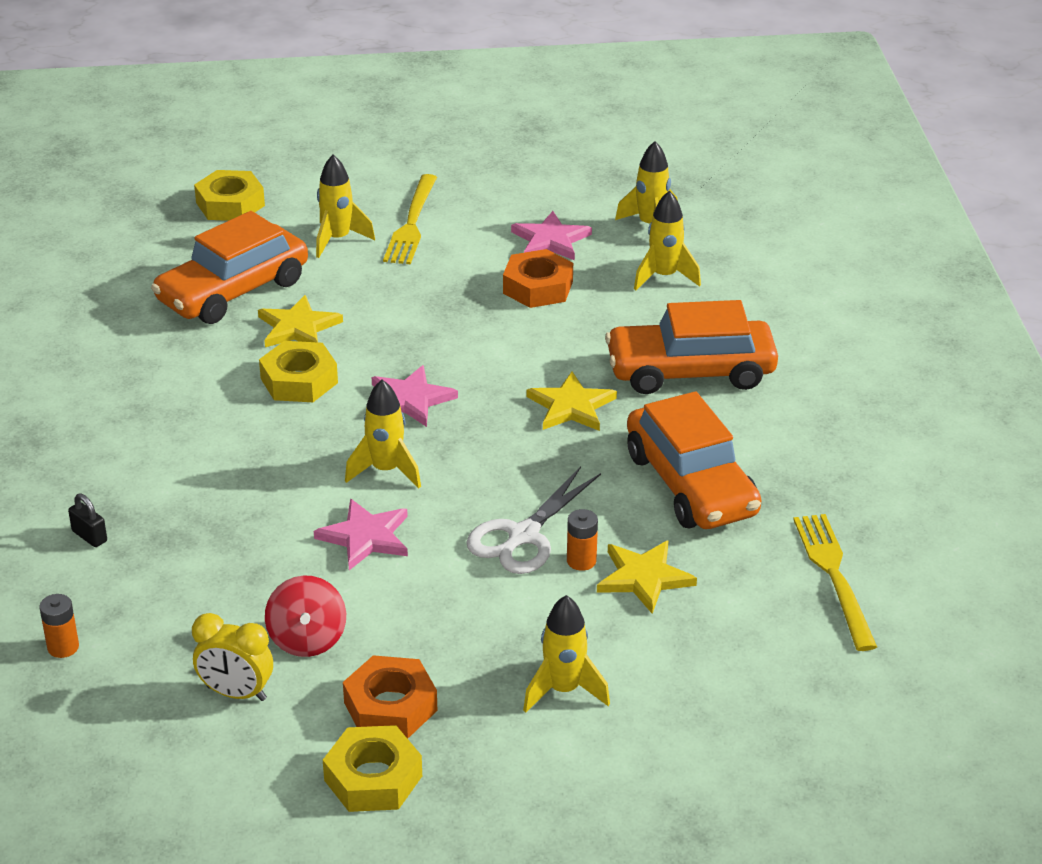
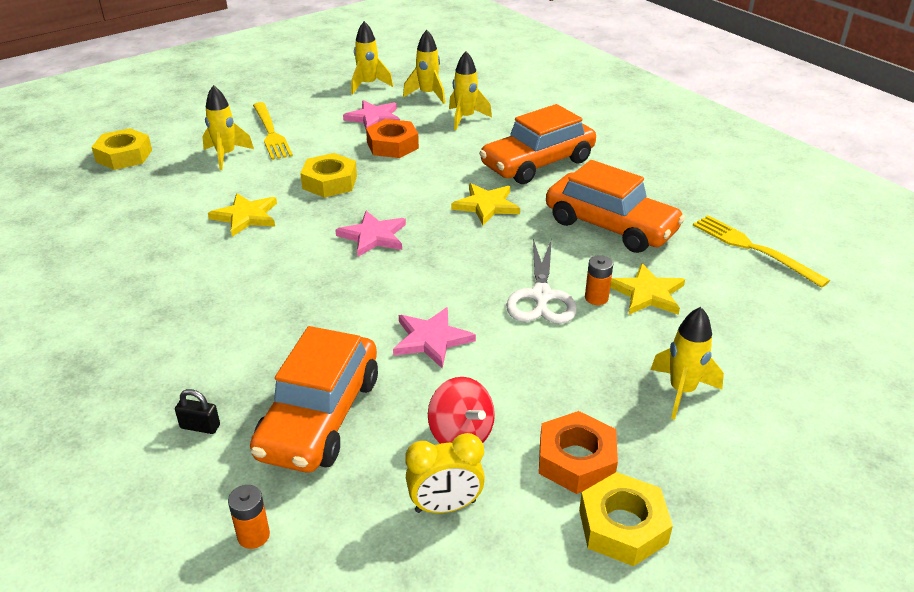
camera: 30 degrees left, 0 degrees up
(233, 291) = (174, 208): orange car -> orange car (320, 416)
(299, 380) = (278, 250): yellow nut -> yellow nut (329, 182)
(386, 471) = (401, 288): yellow rocket -> yellow rocket (368, 85)

